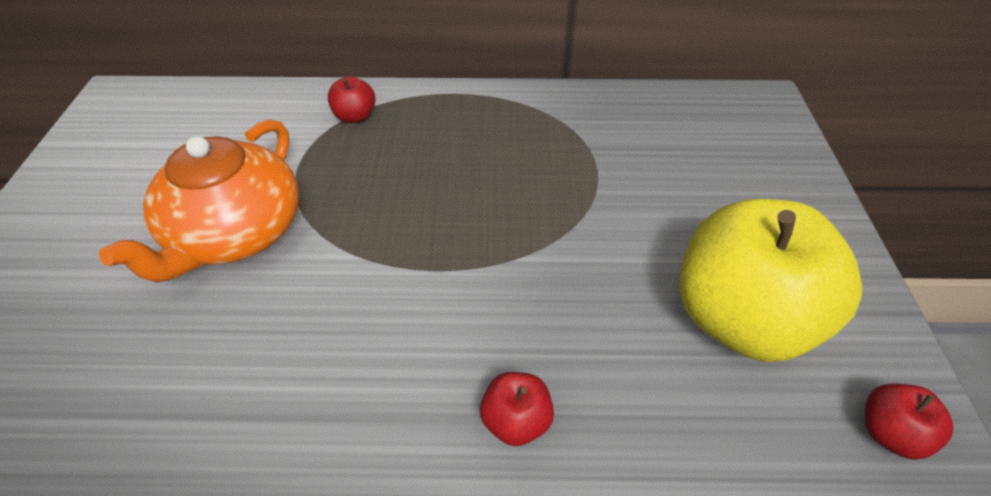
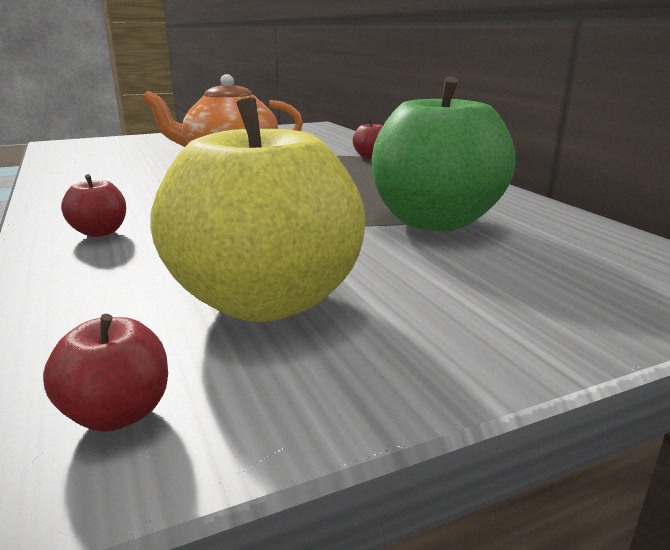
camera: 65 degrees right, 25 degrees down
(605, 164) = (435, 222): none -> green apple

